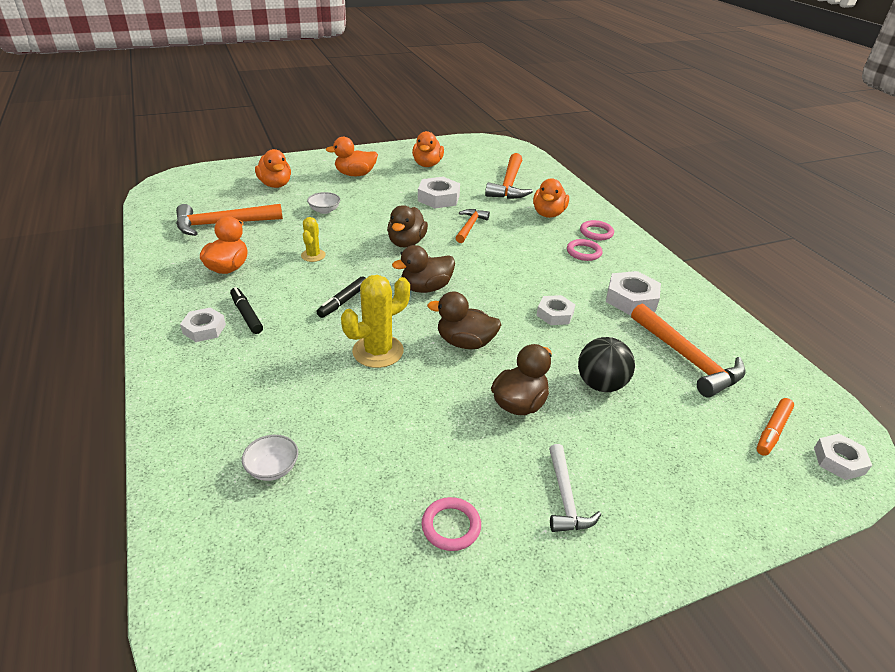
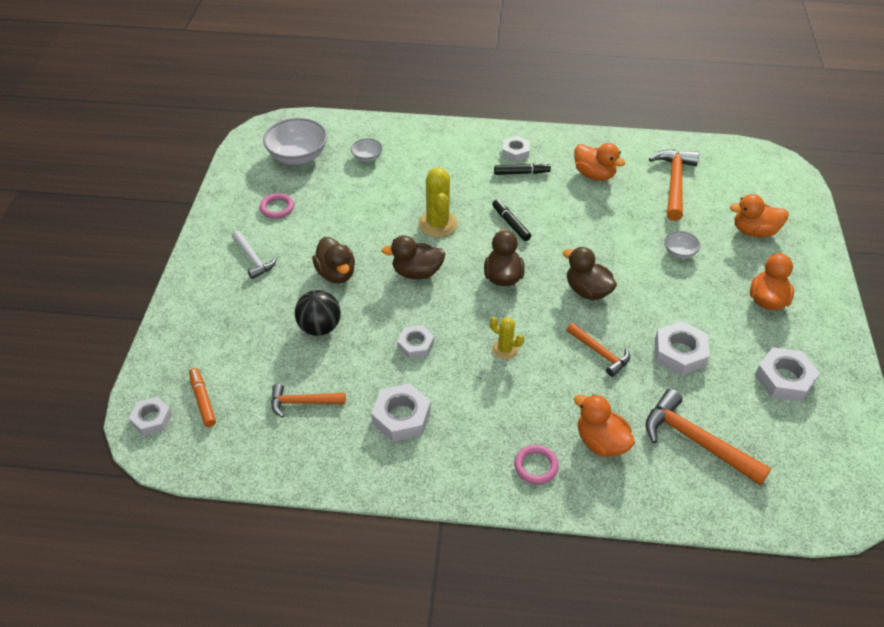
camera: 120 degrees right, 10 degrees up
(307, 567) = (298, 156): none -> white bowl
(313, 255) = (592, 224): yellow cactus -> yellow cactus (505, 349)
(427, 164) = (784, 379): orange duck -> white nut
(465, 342) = (417, 272): brown duck -> brown duck turned 135 degrees counterclockwise
(565, 498) = (253, 259): white hammer -> white hammer turned 150 degrees counterclockwise
(583, 252) = (501, 427): pink ring -> none
(687, 359) = (302, 402): orange hammer -> orange hammer, size x0.61

